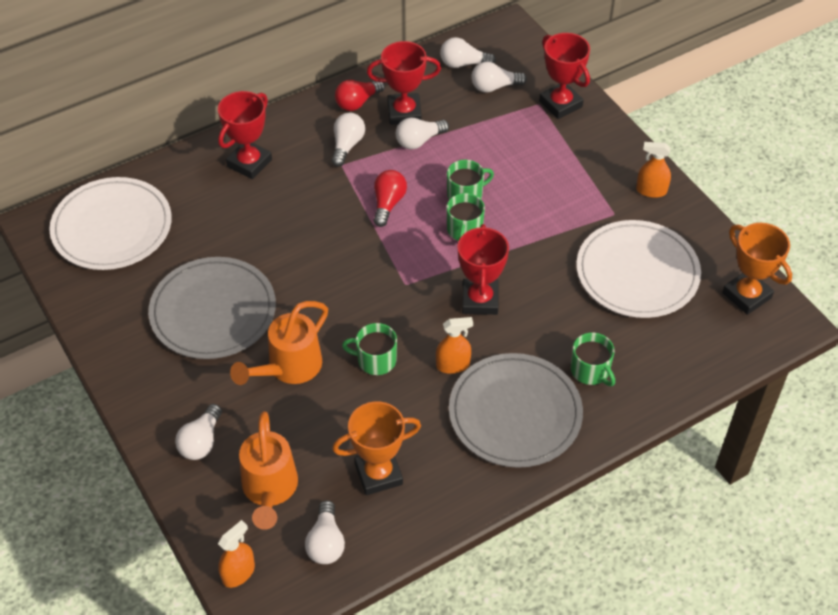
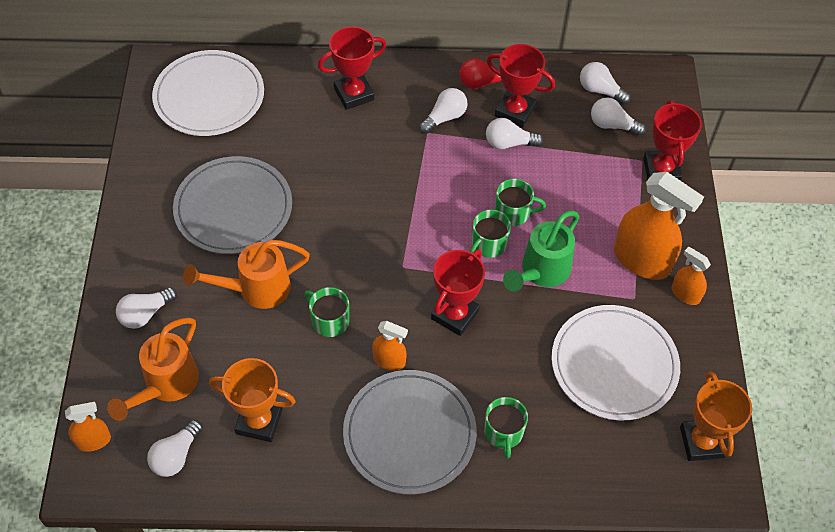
camera: 30 degrees right, 5 degrees up
(388, 203) = (441, 187): red light bulb -> none
(525, 230) = (541, 272): none -> green watering can
(598, 181) = (642, 260): none -> orange spray bottle

